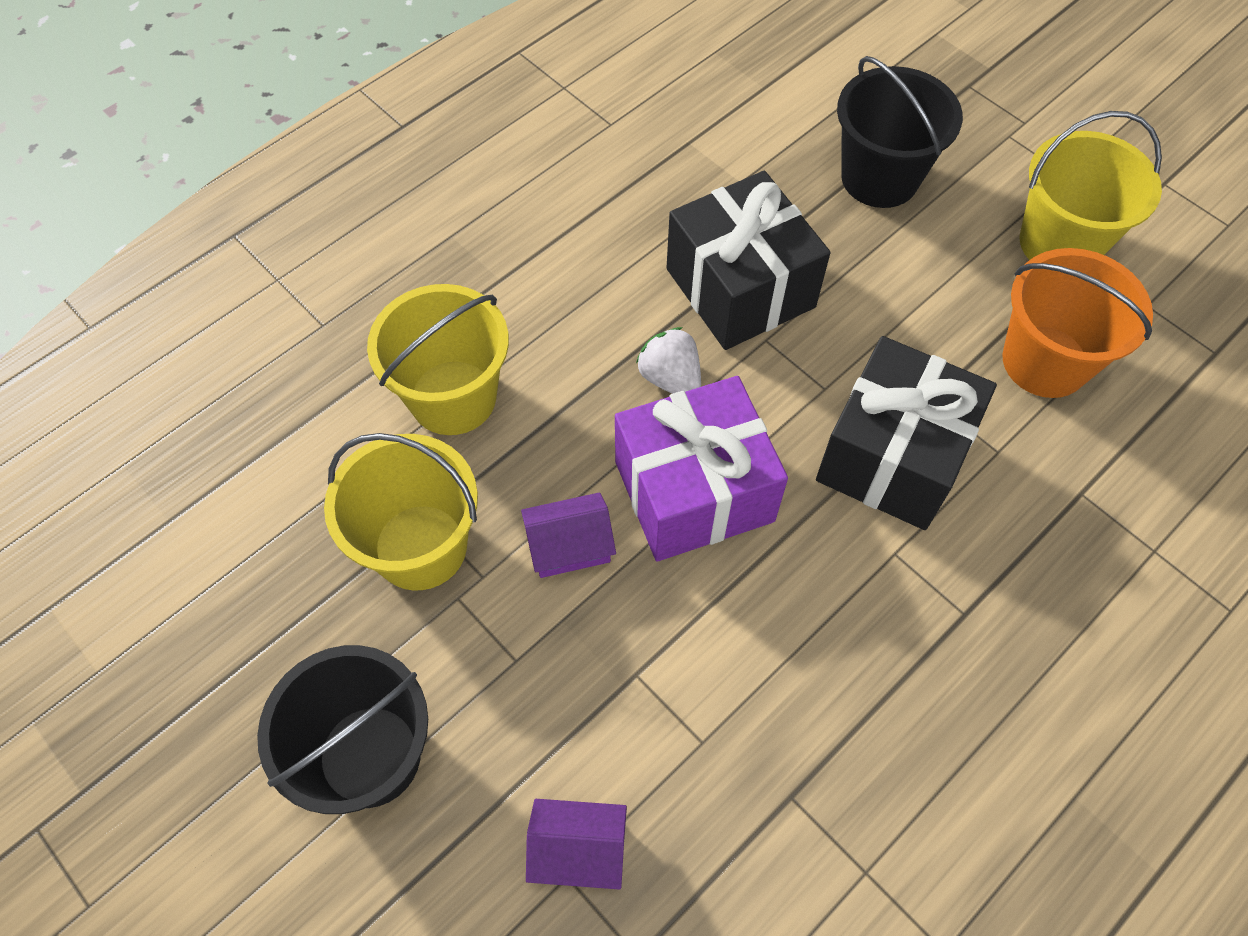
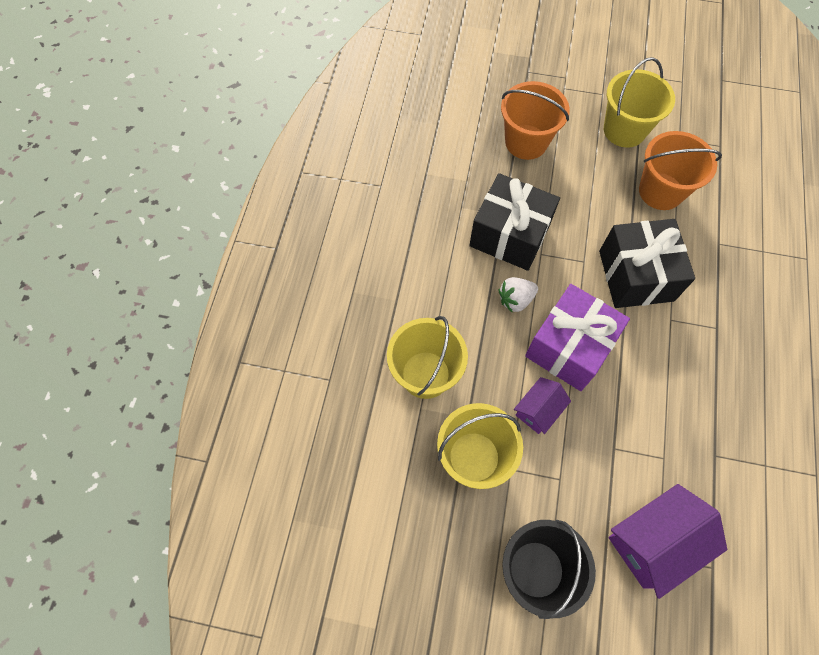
camera: 35 degrees left, 5 degrees up
(578, 849) = (654, 542): purple house -> purple house, size x1.76
(670, 378) = (515, 300): white strawberry -> white strawberry turned 45 degrees counterclockwise
(879, 178) = (526, 142): black bucket -> orange bucket

